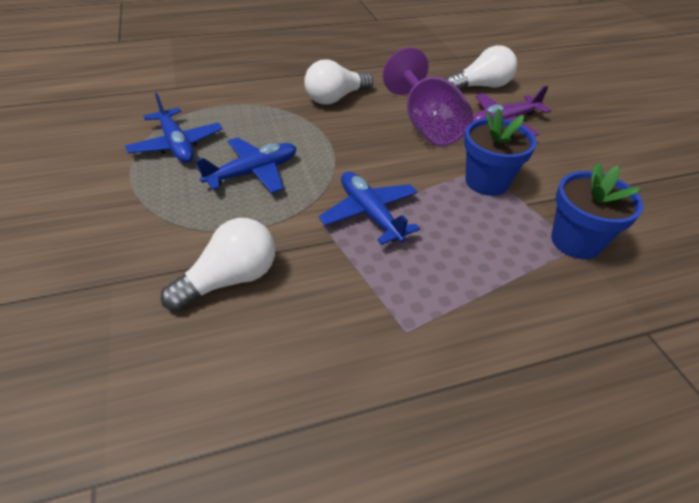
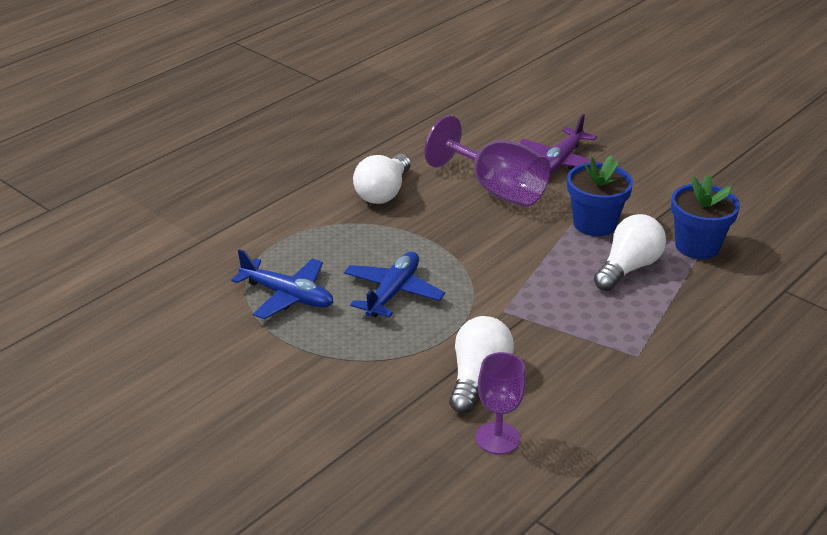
camera: 30 degrees left, 10 degrees down
(174, 354) = (497, 438): none -> purple goblet
(369, 214) = (529, 287): blue plane -> none
(481, 86) = (507, 130): white light bulb -> white light bulb (628, 268)

